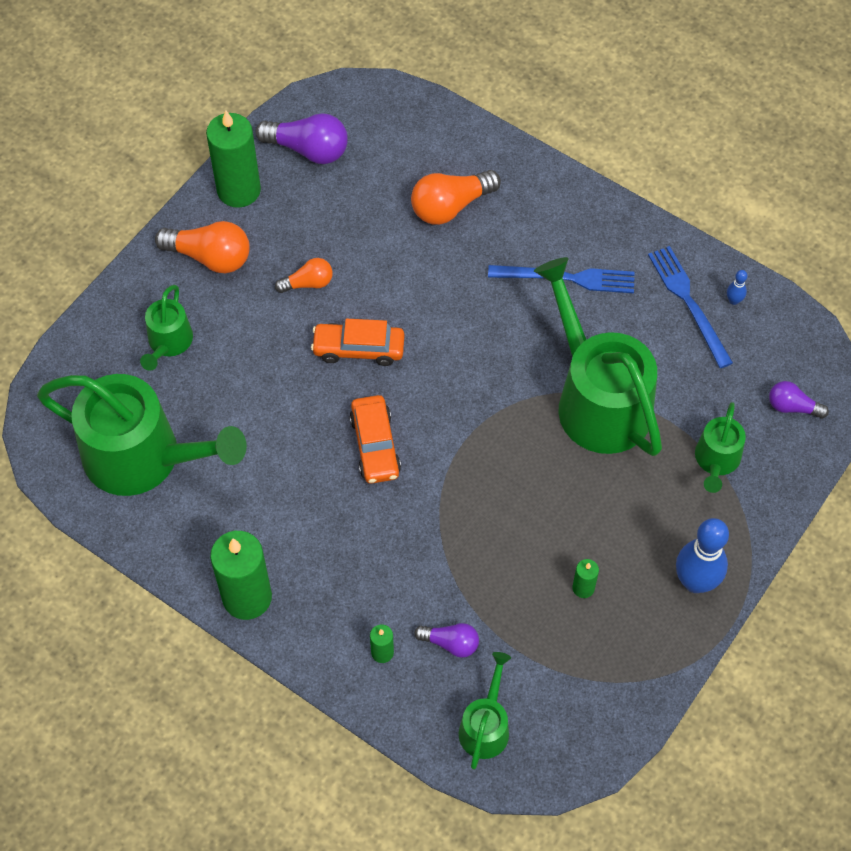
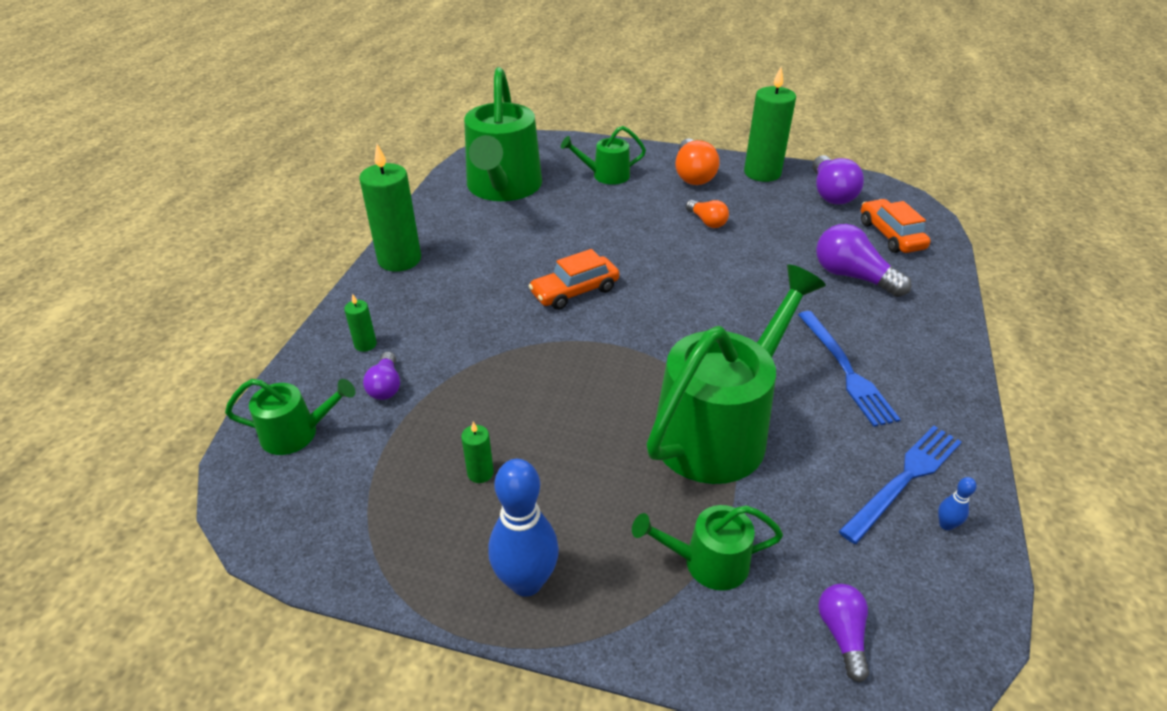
camera: 70 degrees right, 20 degrees down
(358, 348) = (664, 260): orange car -> orange car (891, 235)
(450, 206) = (852, 276): orange light bulb -> purple light bulb

